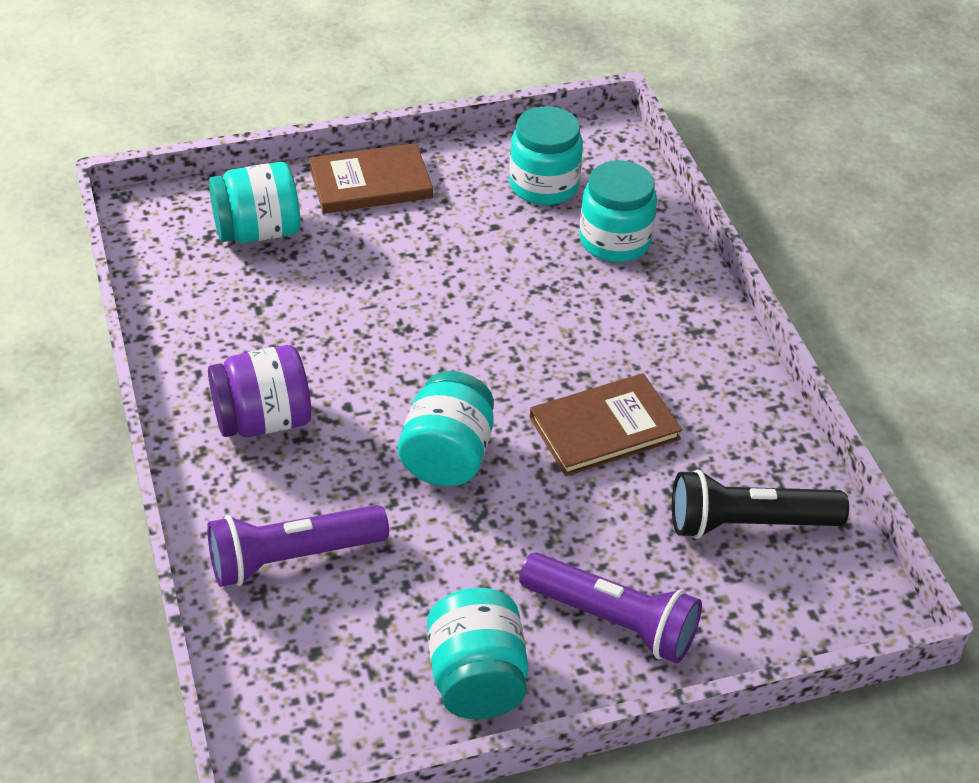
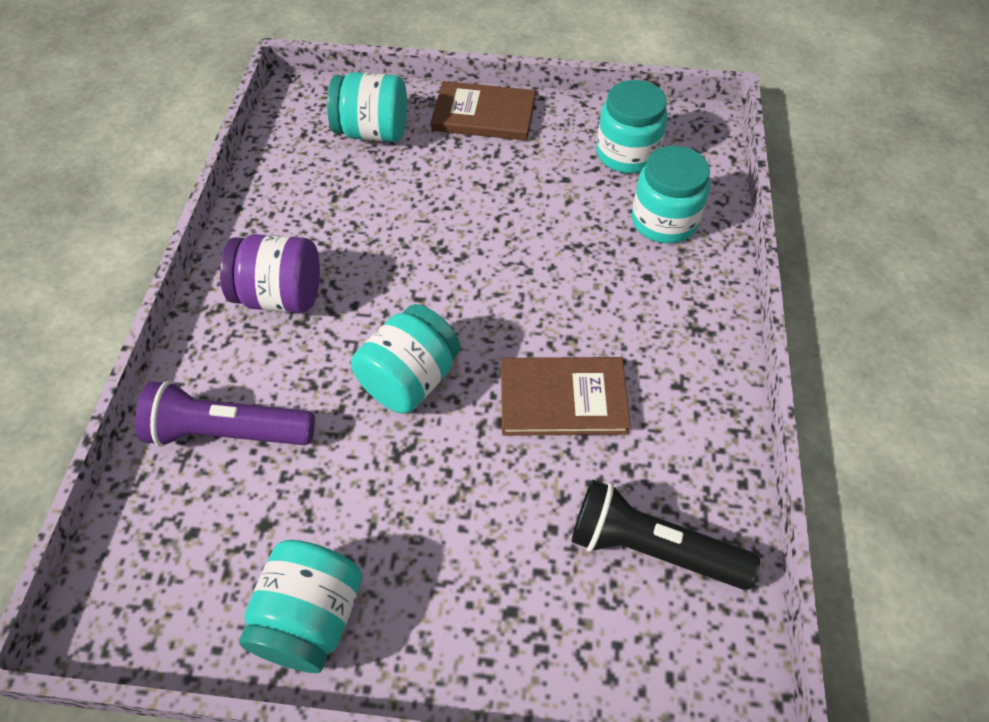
camera: 25 degrees right, 10 degrees up
(612, 620) = (467, 605): purple flashlight -> none

